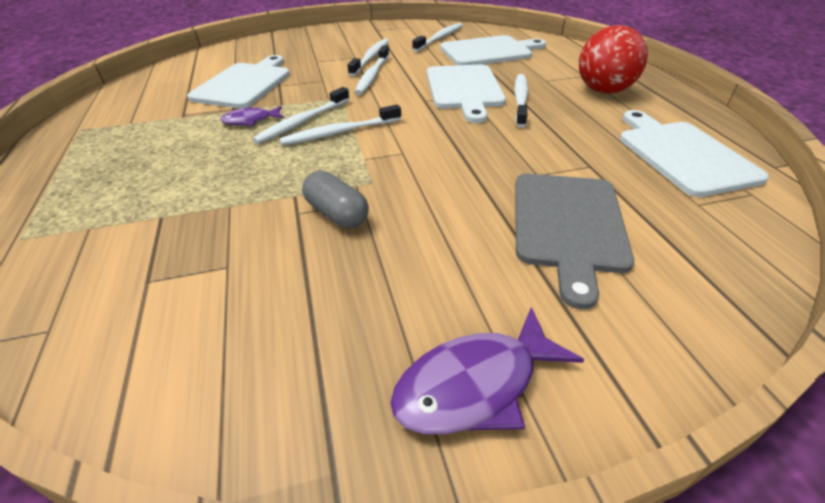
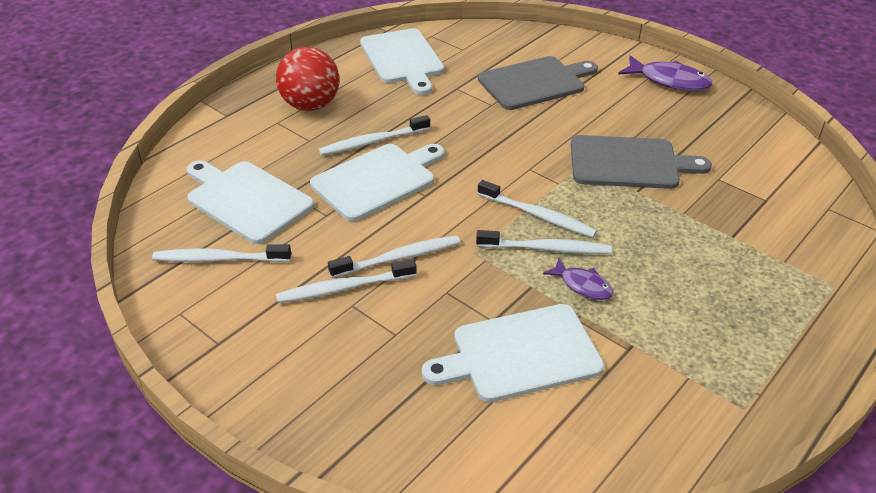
camera: 125 degrees left, 0 degrees up
(337, 214) = (629, 163): grey capsule -> grey cutting board
(682, 154) = (402, 59): white cutting board -> white cutting board turned 60 degrees counterclockwise

